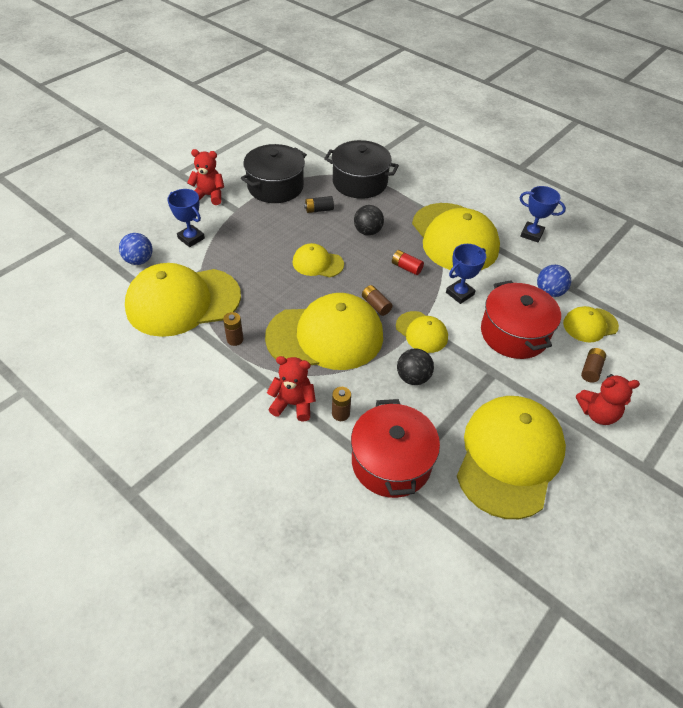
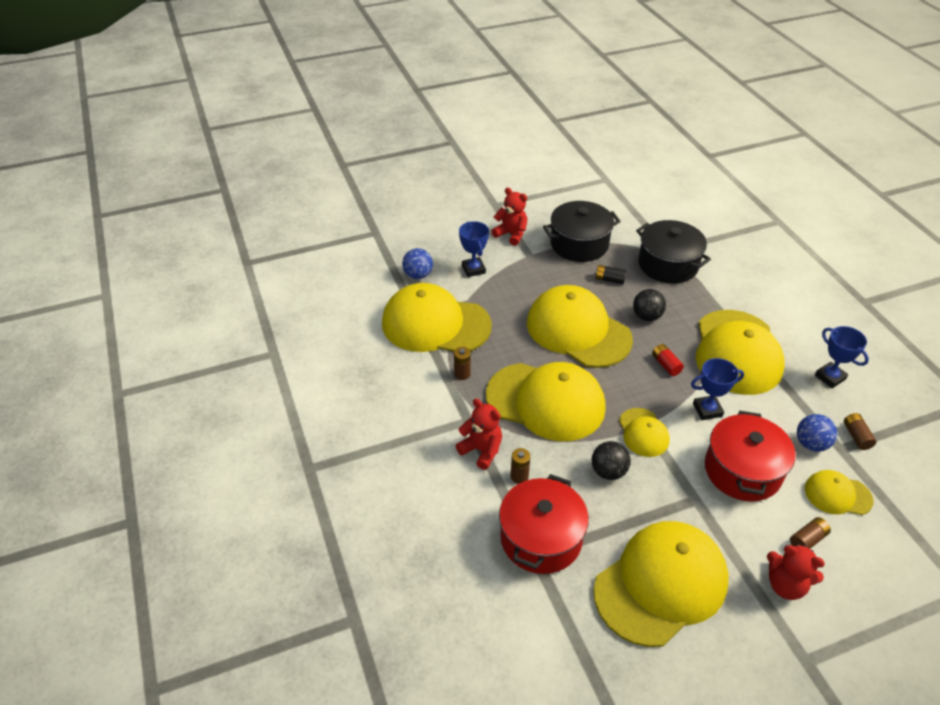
camera: 30 degrees right, 5 degrees down
(317, 263) = (578, 331): yellow cap -> yellow cap, size x2.05
(376, 305) = (612, 390): brown battery -> brown battery (856, 436)

